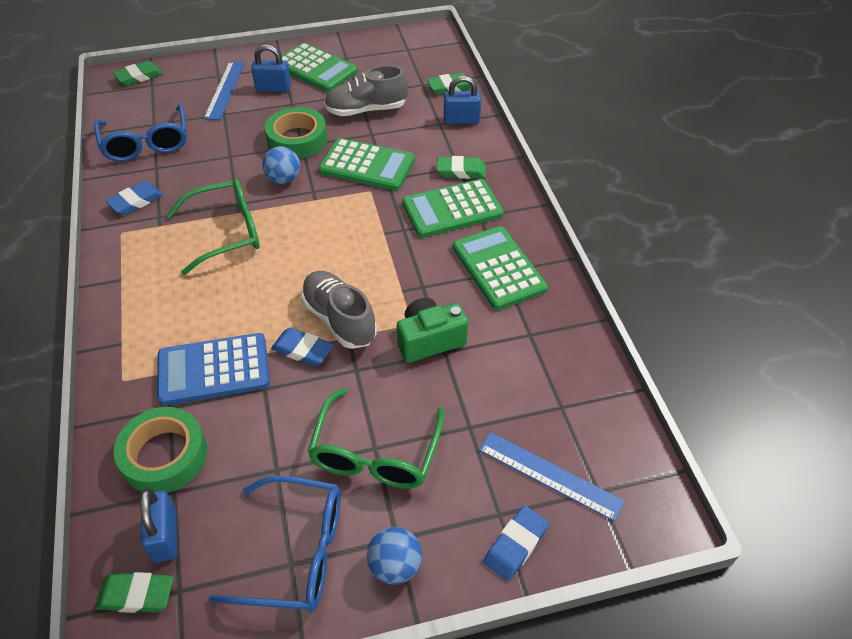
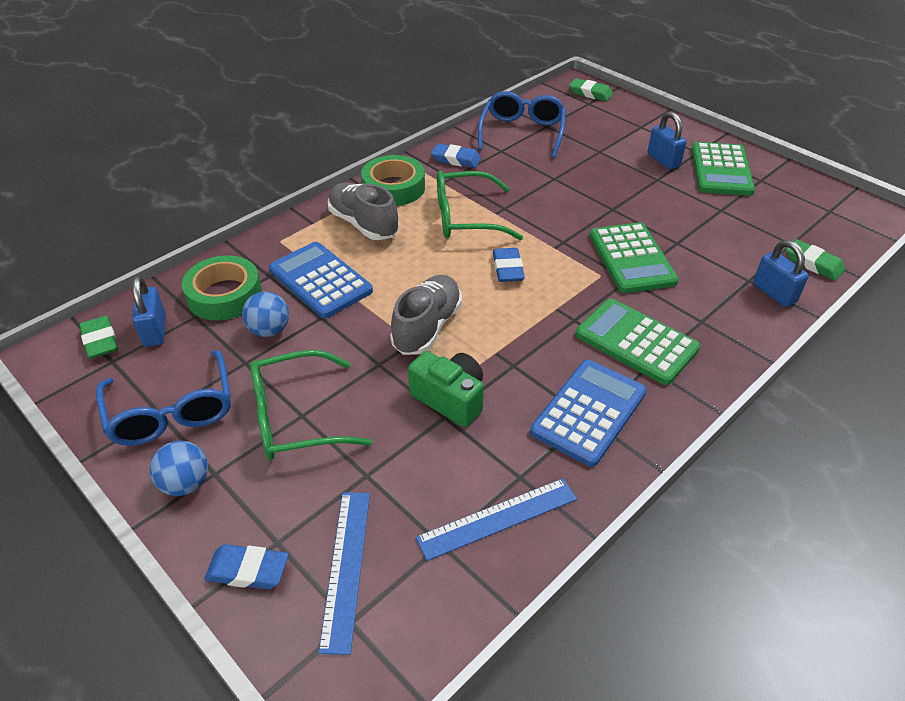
camera: 60 degrees right, 5 degrees down
(146, 143) = (522, 133): blue glasses -> blue glasses turned 150 degrees clockwise
(165, 536) = (155, 331): blue padlock -> blue padlock turned 60 degrees counterclockwise
(225, 90) = (628, 138): blue ruler -> blue ruler (497, 518)
(226, 233) = (466, 218): green glasses -> green glasses turned 135 degrees clockwise
(284, 179) = (559, 218): blue ball -> blue ball (269, 330)
(297, 139) = (616, 203): green tape -> green tape (393, 188)
(302, 350) = (376, 320): blue eraser -> blue eraser (507, 268)
(366, 110) = (705, 224): grey shoe -> grey shoe (363, 224)
(461, 171) = (698, 325): green eraser -> none
(498, 268) = (589, 412): green calculator -> blue calculator

